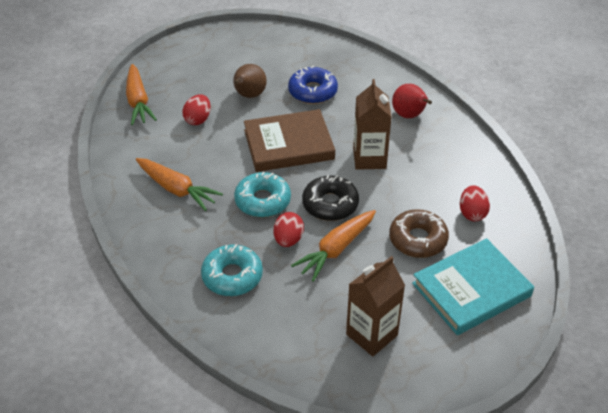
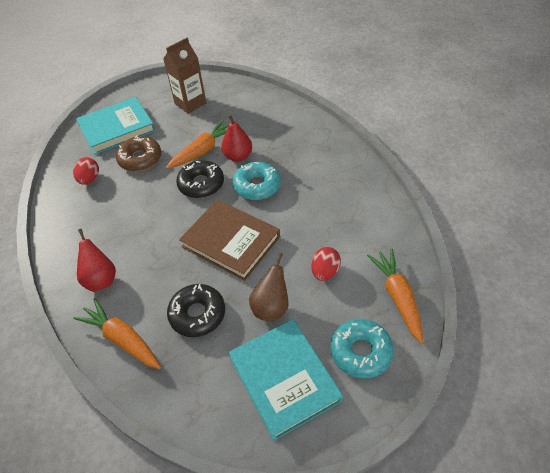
camera: 175 degrees left, 5 degrees up
(177, 189) = (332, 194): orange carrot -> orange carrot (122, 339)
(232, 276) = (279, 132): turquoise donut -> turquoise donut (361, 352)
(240, 56) = (284, 379): none -> turquoise book
(288, 239) = (238, 156): red egg -> red pear
(289, 144) = (231, 242): brown book -> brown book turned 45 degrees clockwise
(312, 91) = (197, 314): blue donut -> black donut
(369, 158) = (157, 227): brown carton -> none

